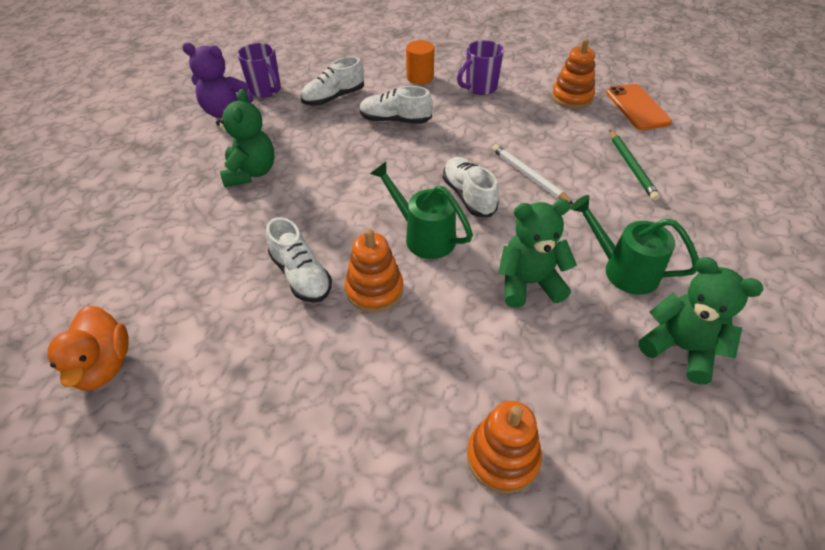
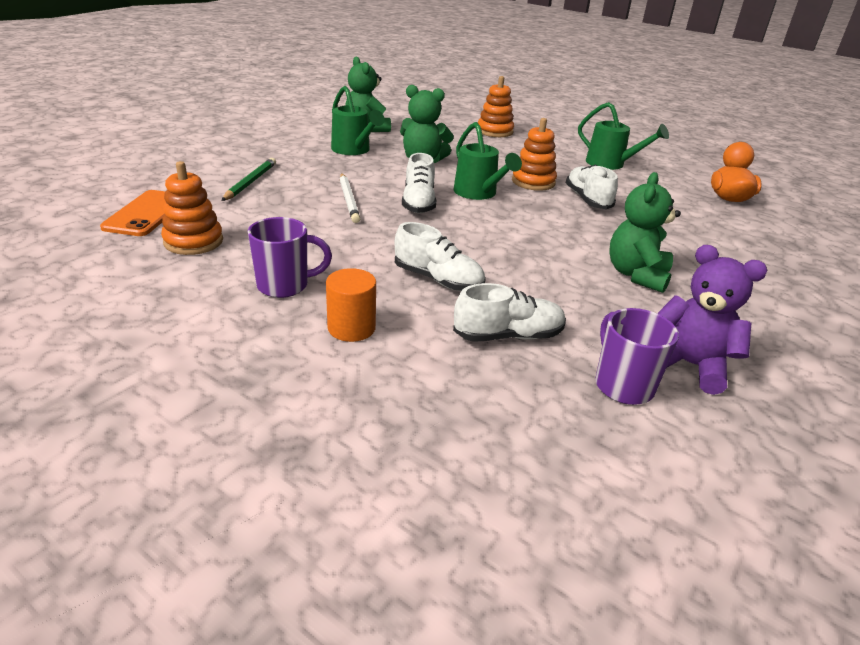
camera: 160 degrees left, 15 degrees down
(273, 406) = (610, 164): none -> green watering can

